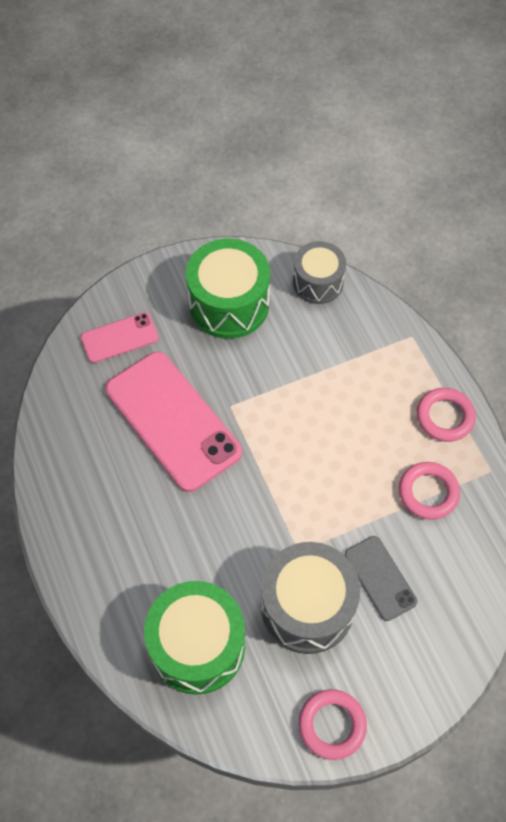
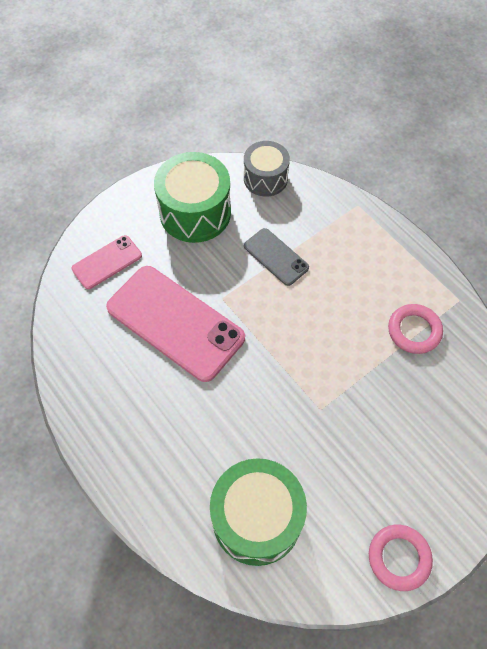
camera: 15 degrees left, 0 degrees up
(307, 607) = (343, 456): grey drum -> none
(380, 578) = (398, 414): grey phone -> grey phone (276, 257)
(445, 417) = (406, 264): pink ring -> none

